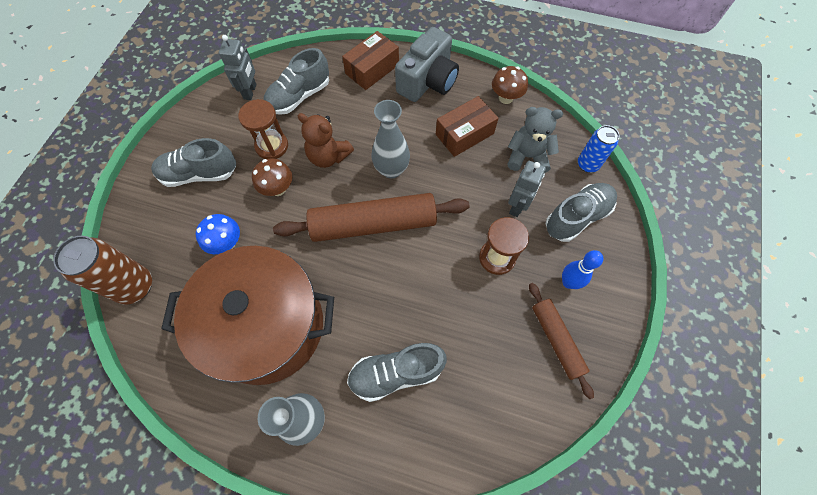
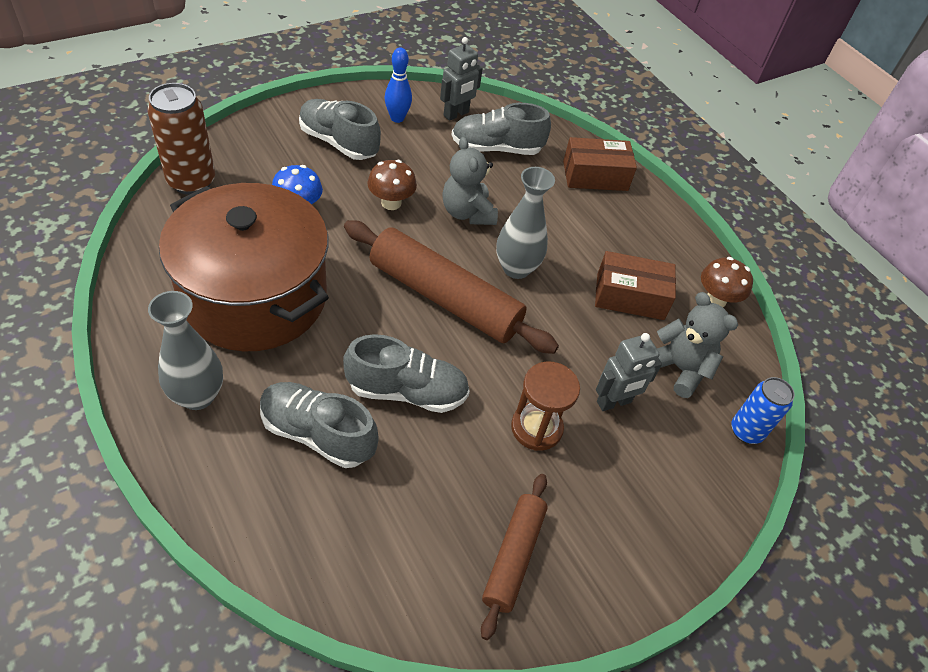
camera: 35 degrees right, 15 degrees down
(272, 146) = (425, 167): brown hourglass -> none
(328, 156) = (467, 213): brown teddy bear -> grey teddy bear
(428, 81) = (643, 225): grey camera -> none
(568, 282) = (591, 518): blue bowling pin -> blue bowling pin (397, 118)
(577, 217) = (673, 468): grey shoe -> grey shoe (407, 391)

